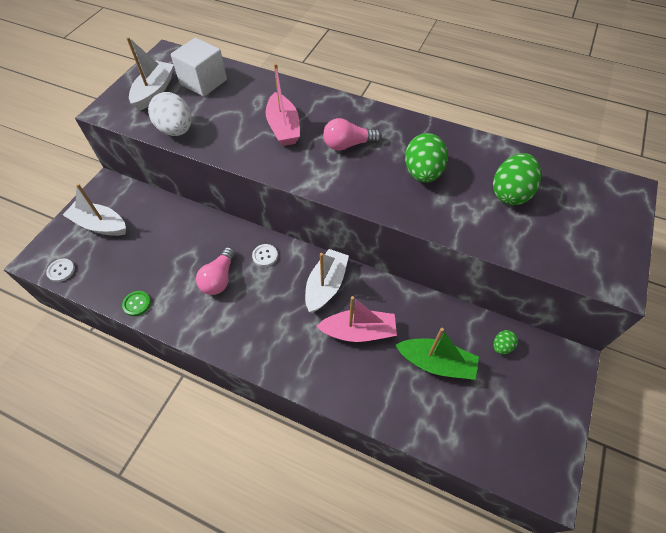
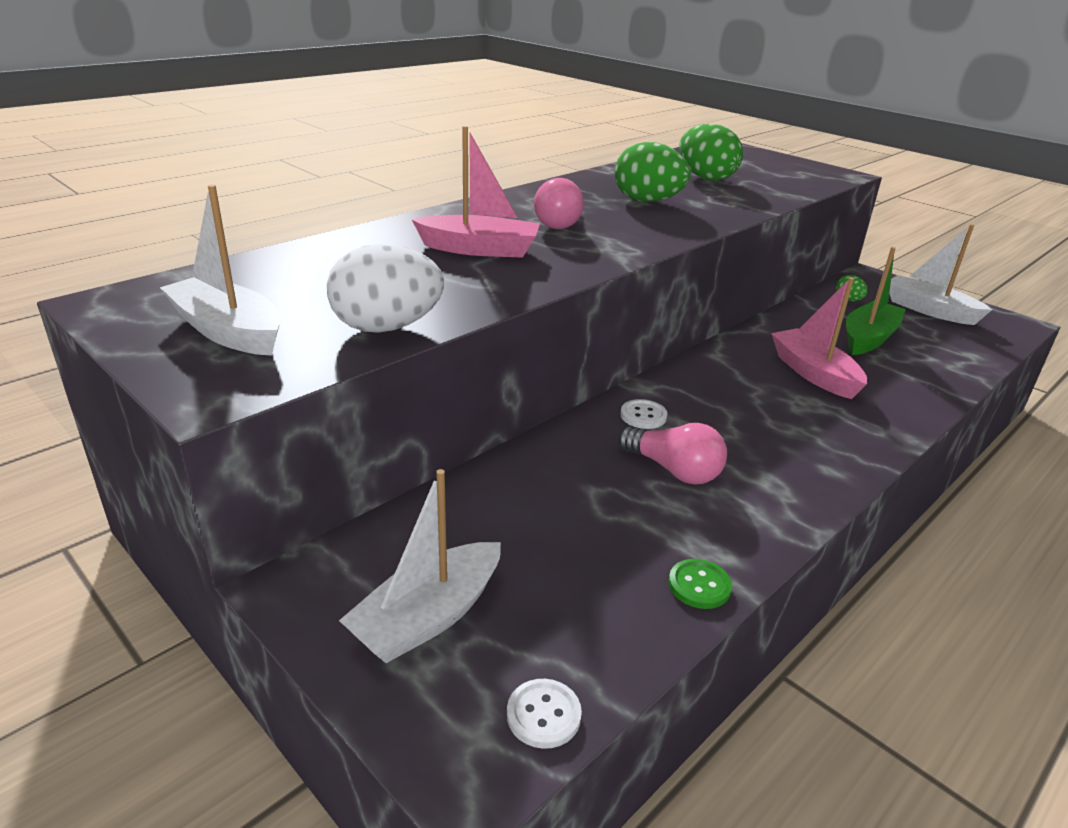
camera: 70 degrees left, 25 degrees down
(203, 82) = (269, 284): white cube -> none
(326, 285) = (725, 378): white boat -> white boat (929, 310)
(358, 332) = (814, 373): pink boat -> pink boat turned 45 degrees counterclockwise

